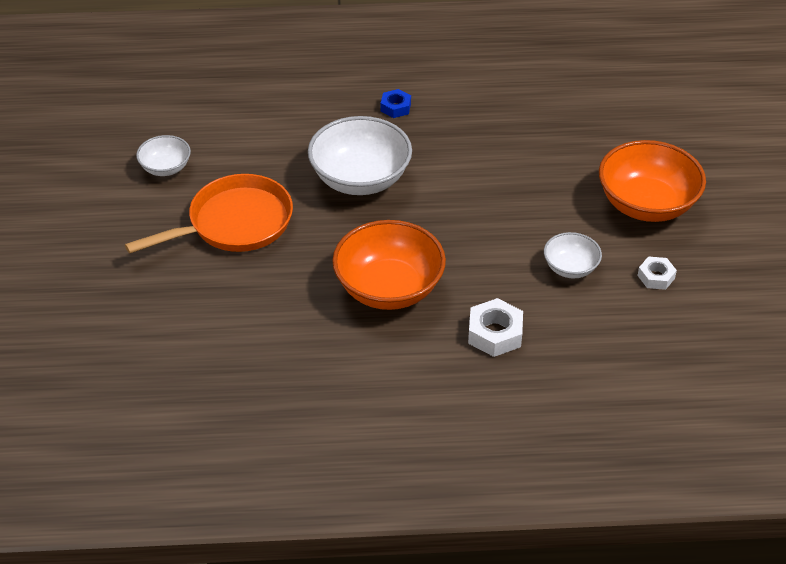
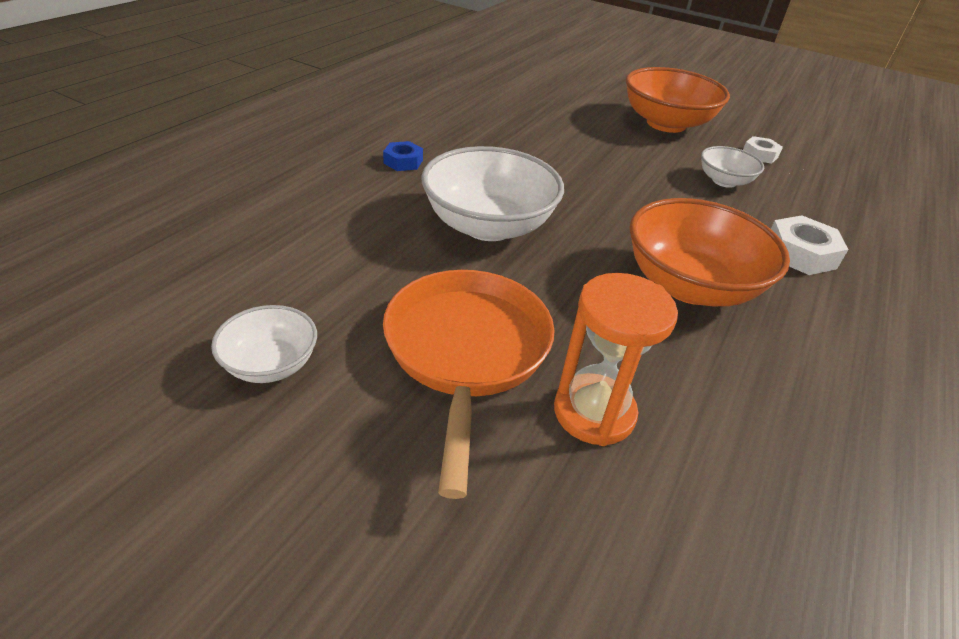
camera: 60 degrees left, 5 degrees down
(232, 285) = (594, 412): none -> orange hourglass

